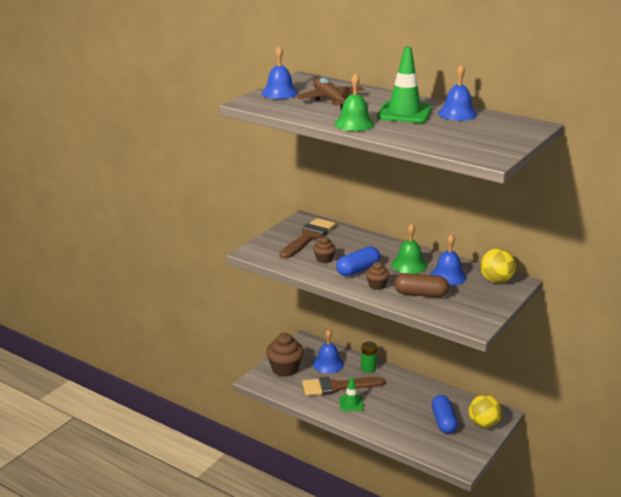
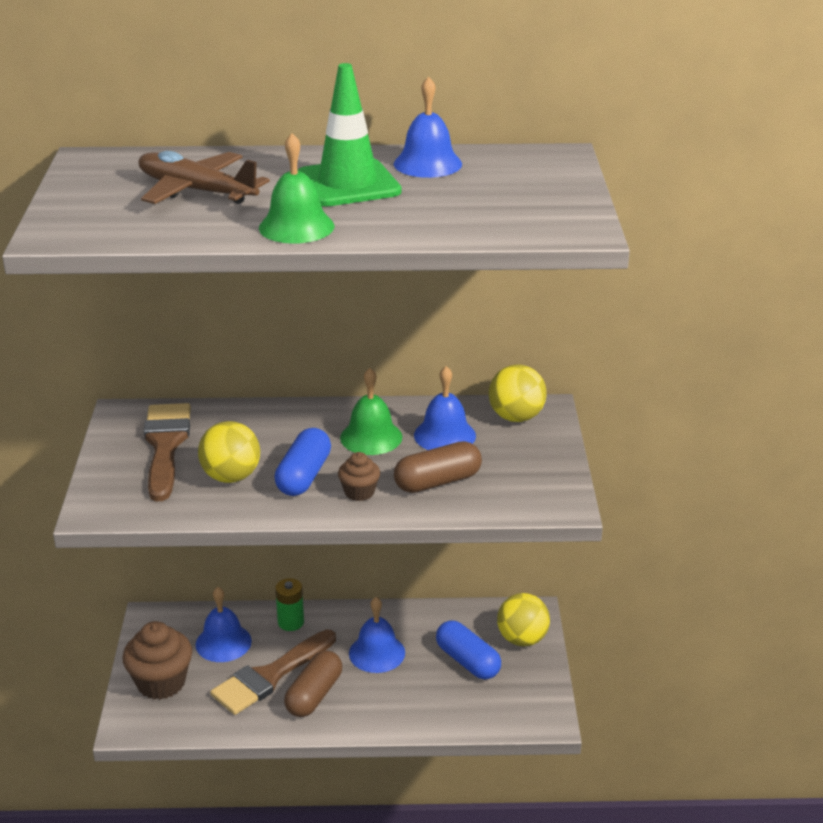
camera: 35 degrees left, 5 degrees up
(279, 93) = (86, 199): blue bell -> blue bell (377, 653)
(324, 259) = (231, 477): brown cupcake -> yellow ball
(351, 403) = (314, 695): green traffic cone -> brown capsule

